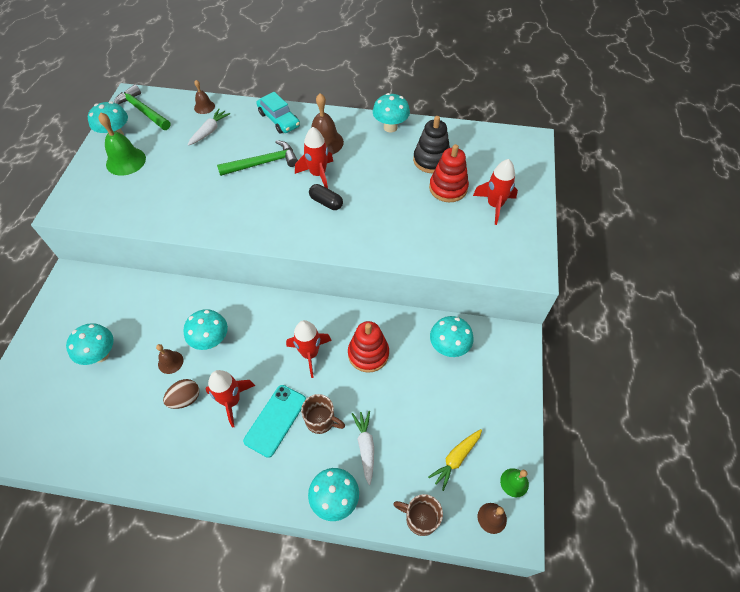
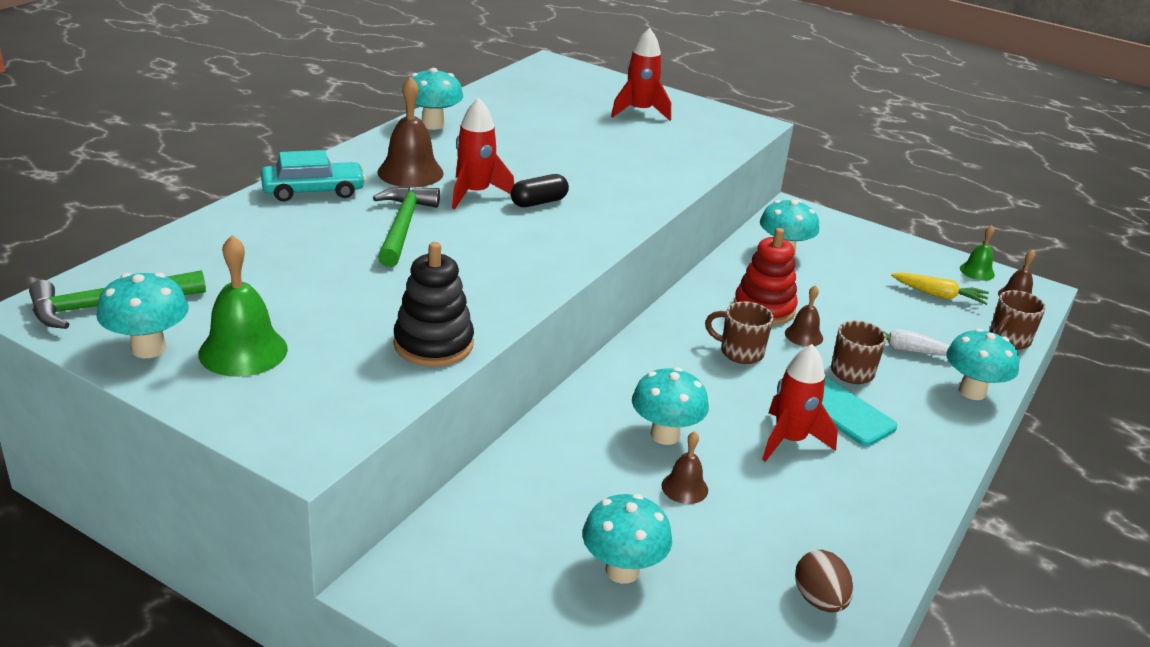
camera: 70 degrees left, 25 degrees down
(185, 399) = (766, 486): brown egg -> brown egg (819, 600)
(204, 107) = (189, 243): brown bell -> brown bell (803, 335)
(209, 131) = (265, 253): white carrot -> none
(310, 354) = (740, 352): red rocket -> brown mug
(431, 160) = (526, 120): black stacking toy -> black stacking toy (433, 344)
(448, 188) = (587, 126): red stacking toy -> none
(456, 459) = (939, 295): yellow carrot -> yellow carrot turned 45 degrees counterclockwise

